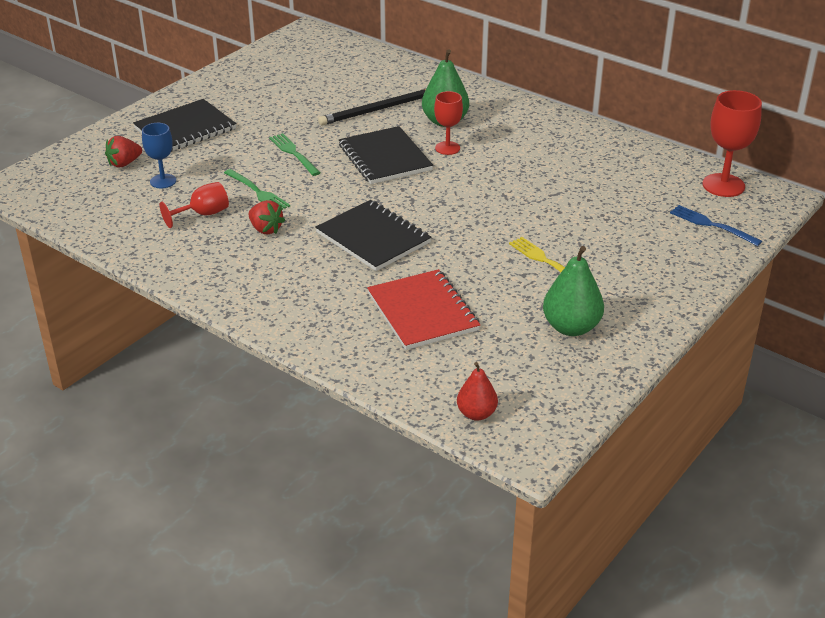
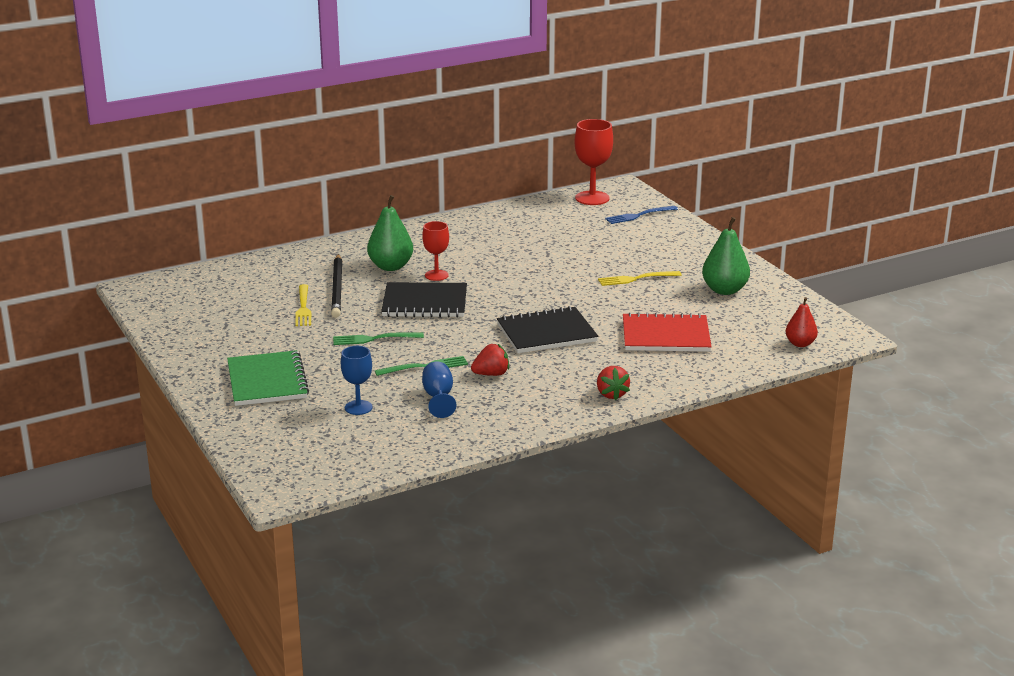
camera: 65 degrees left, 10 degrees down
(124, 163) = (302, 422): red strawberry -> red strawberry (611, 394)
(185, 128) = (267, 381): black notebook -> green notebook
(203, 214) = (438, 398): red goblet -> blue goblet
(328, 106) = (303, 307): none -> yellow fork

